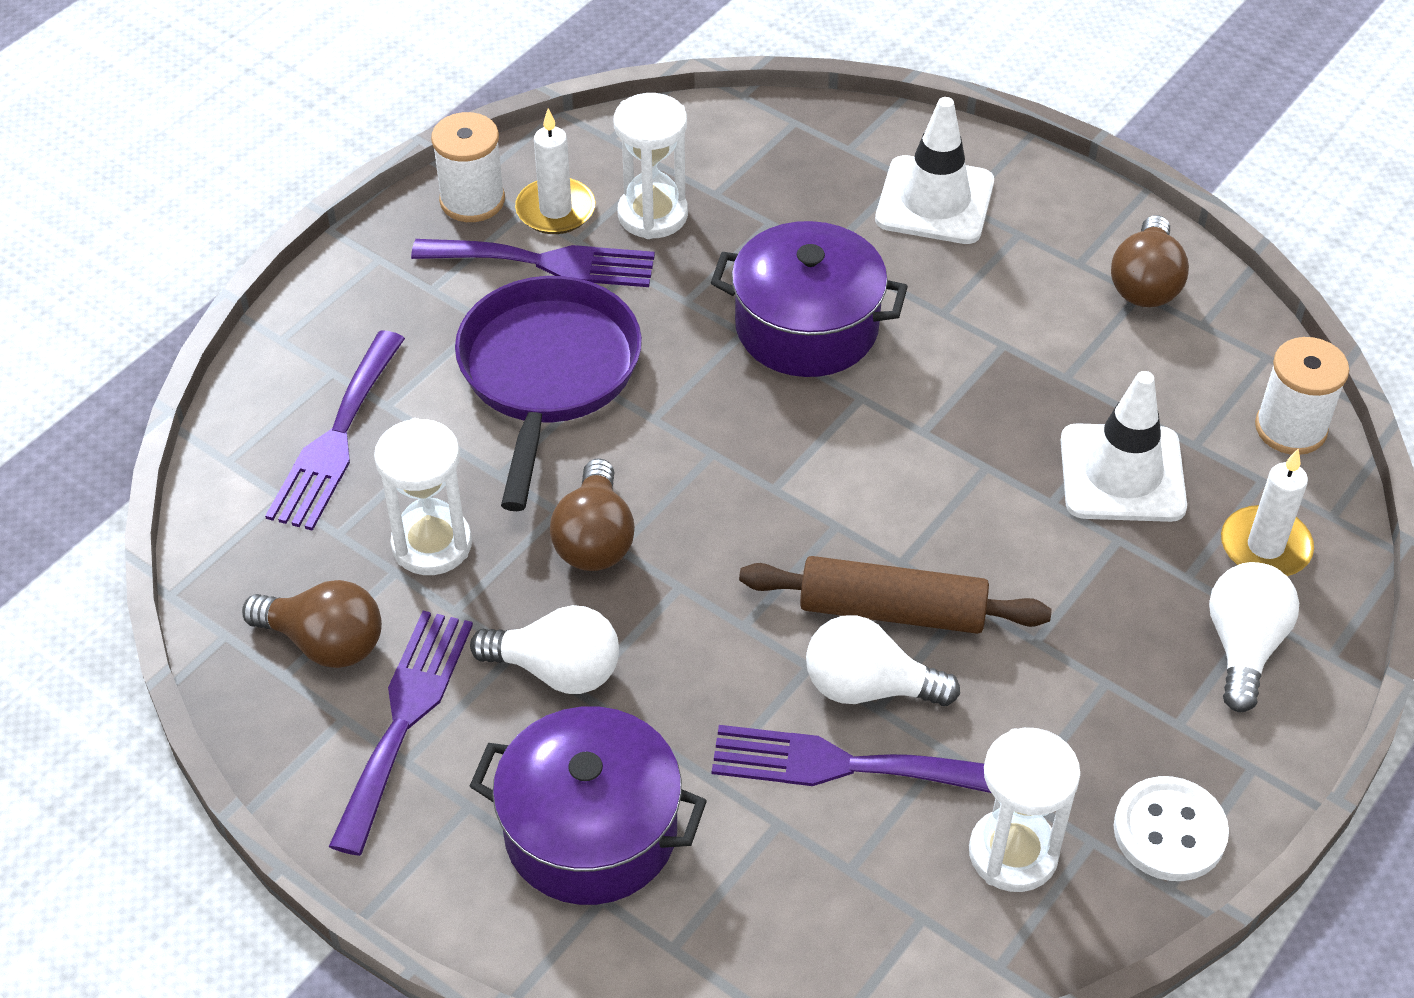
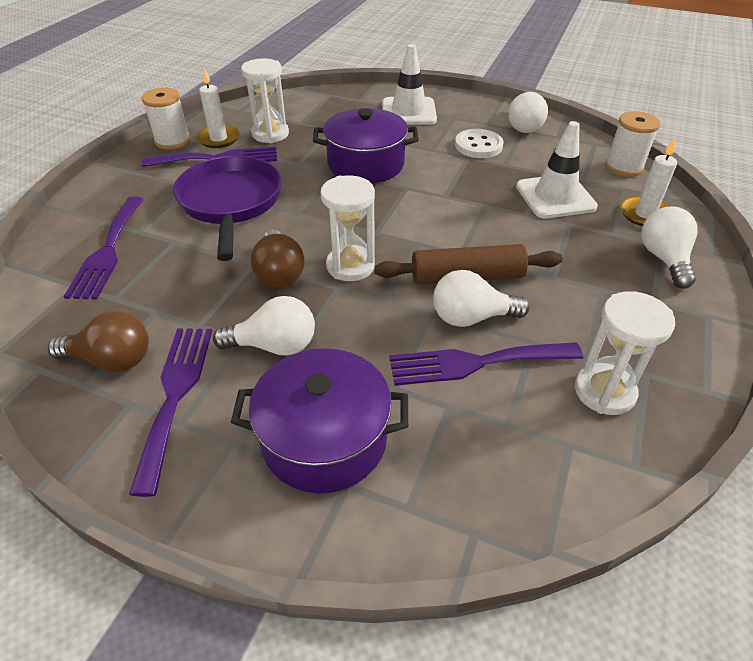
camera: 15 degrees left, 5 degrees down
(432, 544) = (177, 293): white hourglass -> white hourglass (350, 266)
(1145, 283) = (522, 126): brown light bulb -> white light bulb
(1169, 831) = (687, 358): white button -> white button (478, 145)

